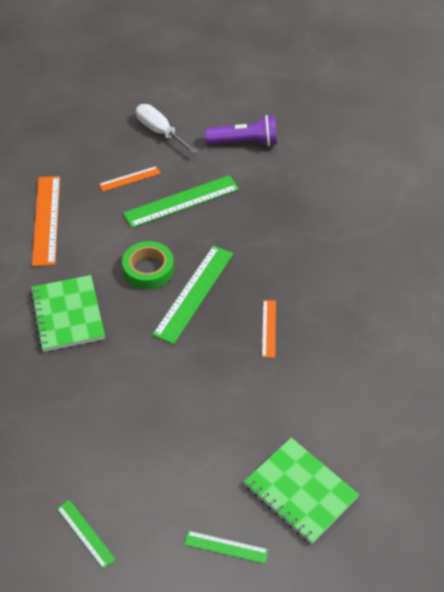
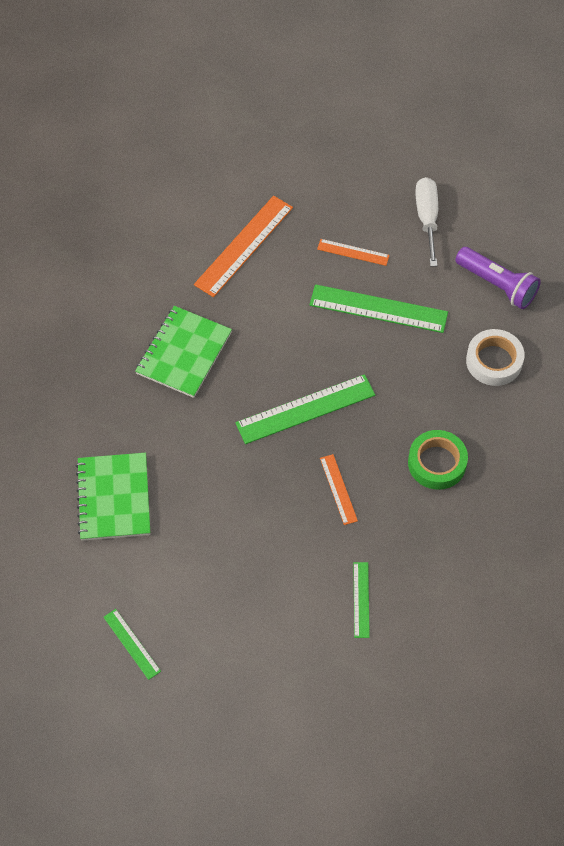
camera: 40 degrees right, 10 degrees up
(85, 533) = (41, 551): green ruler -> green ruler (361, 599)
(148, 269) = (287, 358): green tape -> green tape (437, 463)
(268, 328) = (338, 489): orange ruler -> orange ruler turned 60 degrees counterclockwise
(288, 186) = (494, 361): none -> white tape
(300, 491) = (228, 647): green notebook -> green notebook (114, 498)

